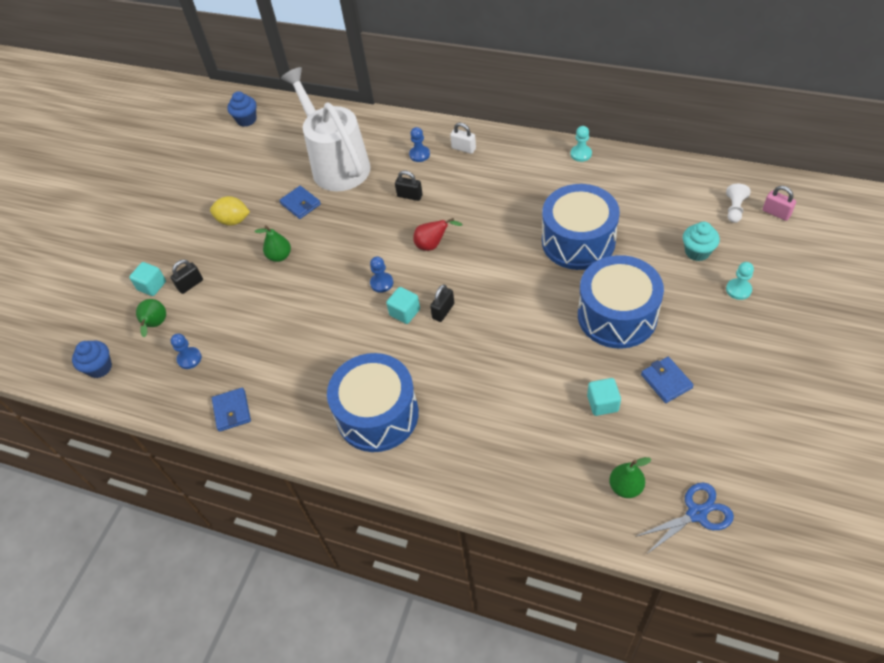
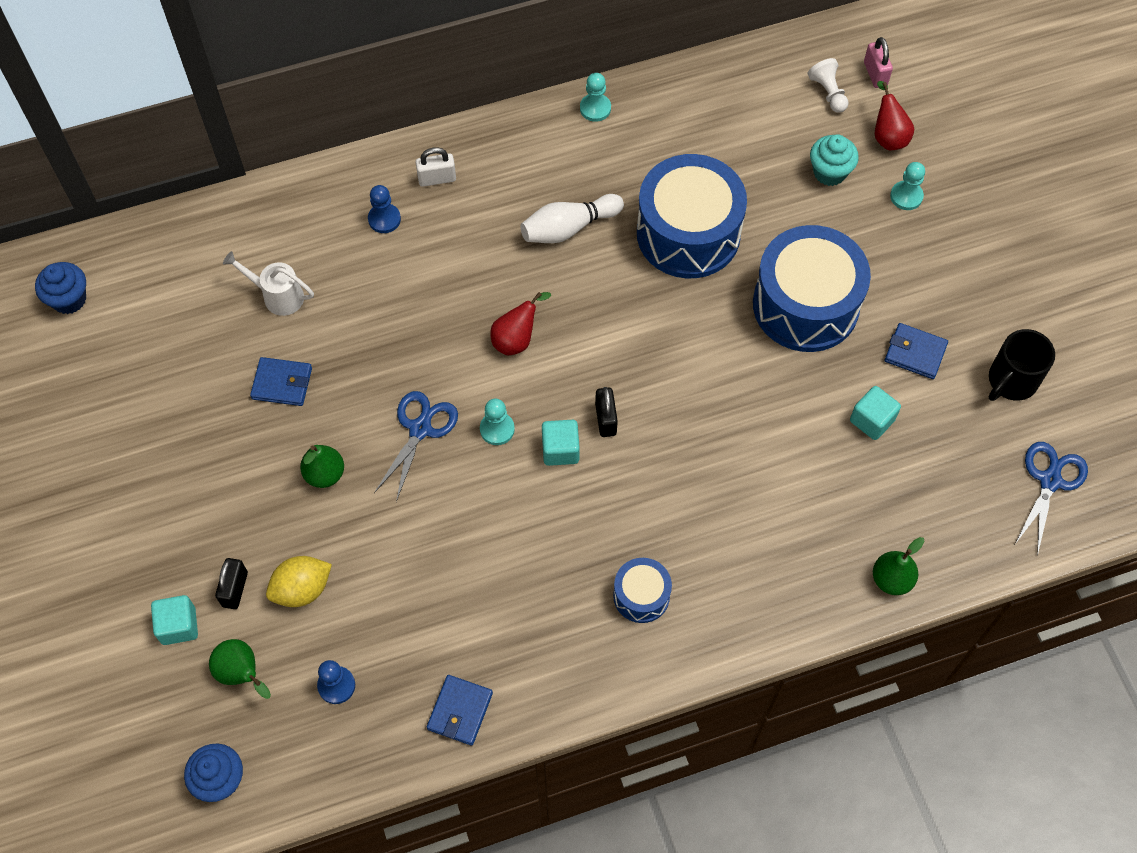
camera: 45 degrees left, 10 degrees up
(232, 411) = (460, 711): blue wallet -> blue wallet turned 75 degrees clockwise
(233, 220) = (206, 463): yellow lemon -> yellow lemon (302, 589)
(336, 164) = (277, 296): white watering can -> white watering can, size x0.42
(344, 261) = (420, 429): none -> blue scissors
(377, 414) = (641, 596): blue drum -> blue drum, size x0.49
(382, 283) = (497, 429): blue pawn -> turquoise pawn
(410, 196) = (425, 287): black padlock -> none
(512, 205) = (569, 228): none -> white bowling pin
(625, 487) = (965, 498): green pear -> green pear (891, 579)
(721, 436) = (1011, 381): none -> black mug
(755, 251) = (888, 136): none -> red pear
(776, 213) = (875, 74): pink padlock -> pink padlock turned 75 degrees clockwise

